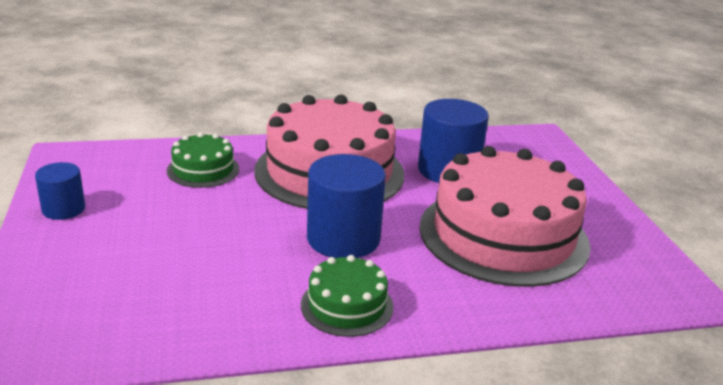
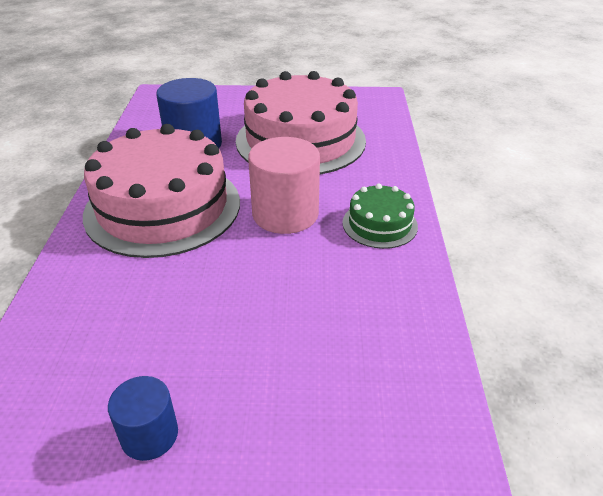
camera: 75 degrees left, 10 degrees up
(203, 169) = (109, 297): green cake -> none
(343, 238) = (285, 214): blue cylinder -> pink cylinder

